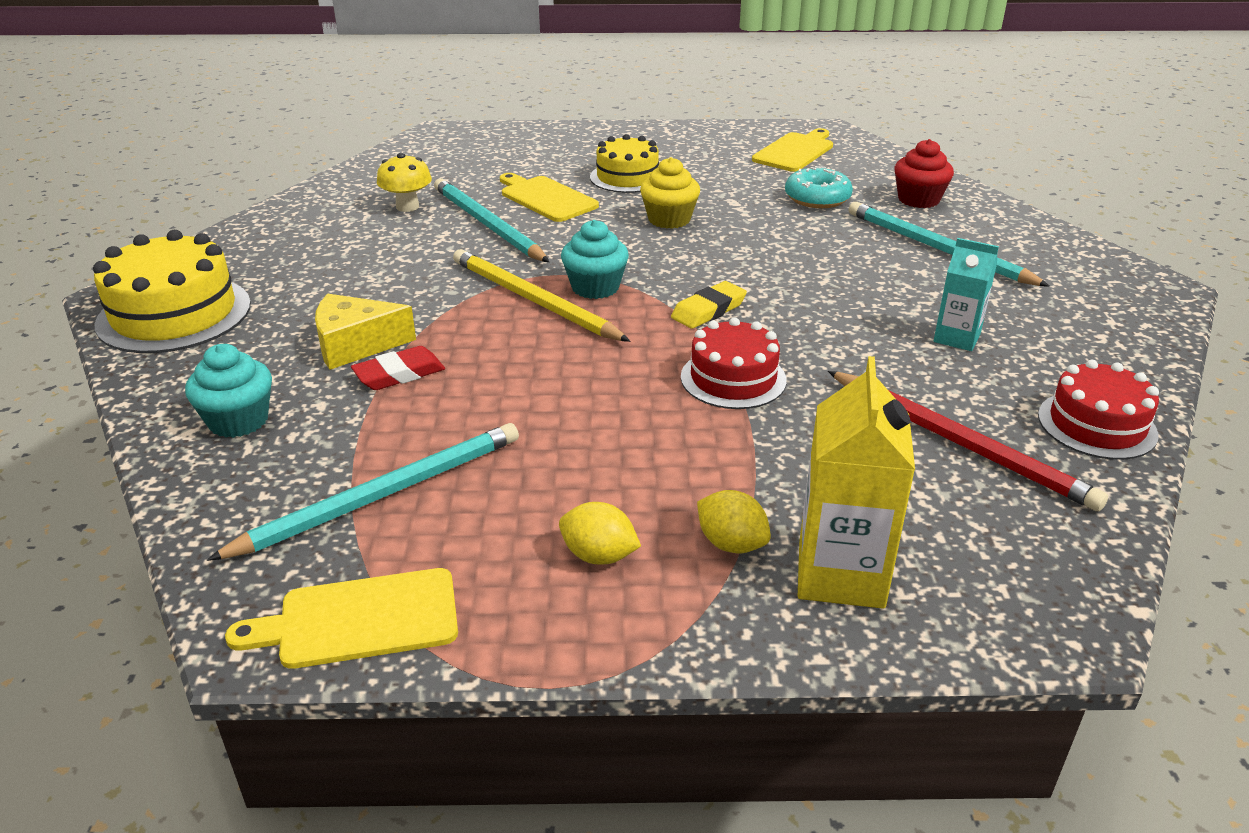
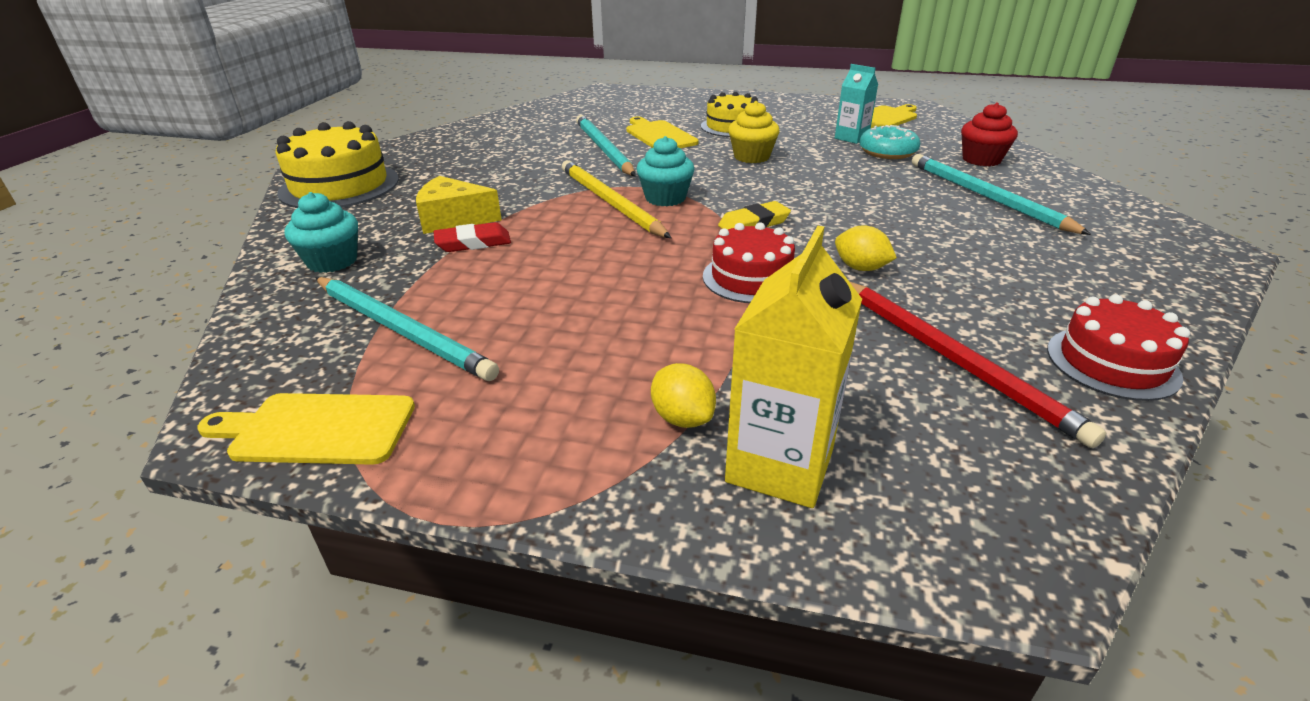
camera: 15 degrees right, 0 degrees up
(382, 495) = (402, 330): turquoise pencil -> turquoise pencil turned 60 degrees clockwise
(407, 207) = (550, 133): yellow mushroom -> none
(599, 556) = (553, 409): yellow lemon -> yellow lemon (860, 268)
(956, 338) = (981, 269): turquoise carton -> turquoise carton (851, 138)

